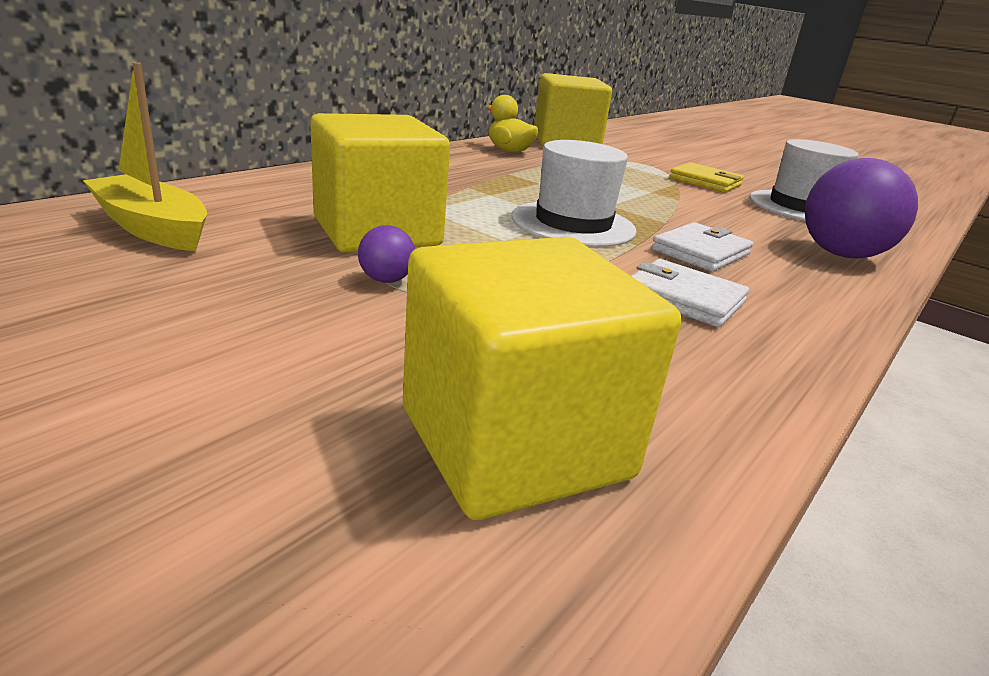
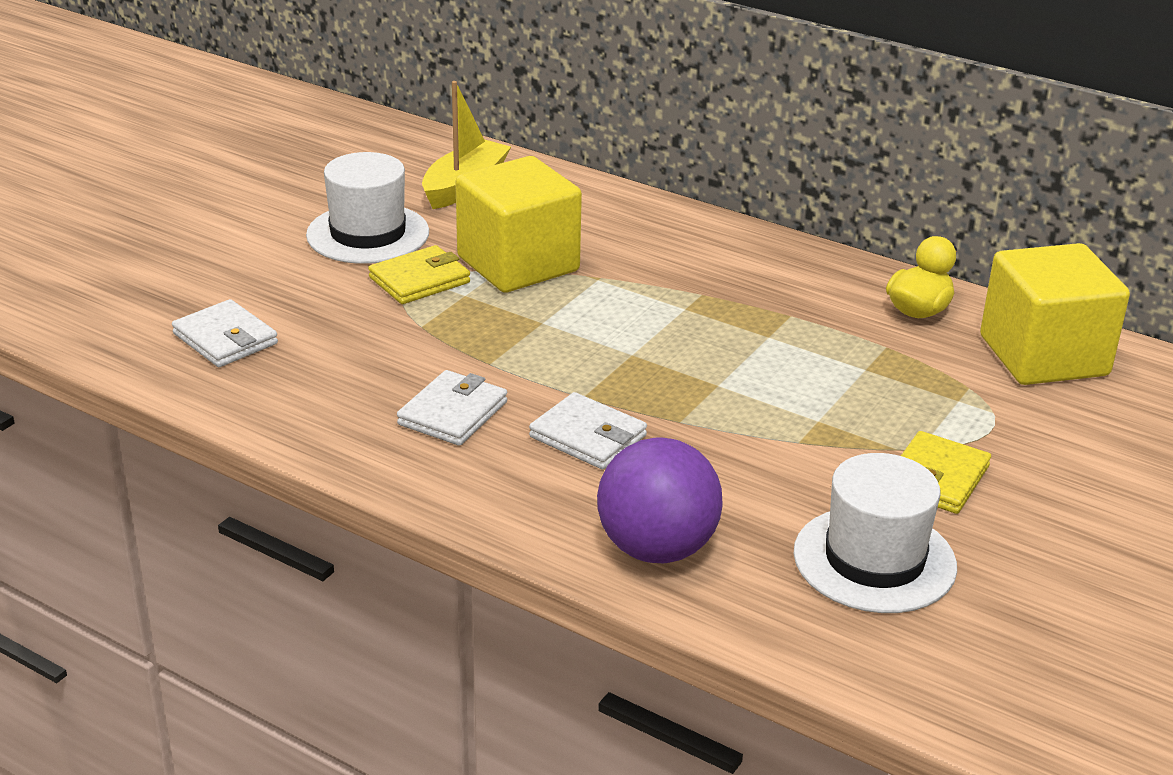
camera: 85 degrees right, 5 degrees up
(386, 280) = (419, 280): purple ball -> yellow wallet
(515, 443) = (225, 339): yellow cube -> white wallet
(573, 224) = (621, 359): white hat -> white hat (368, 234)

